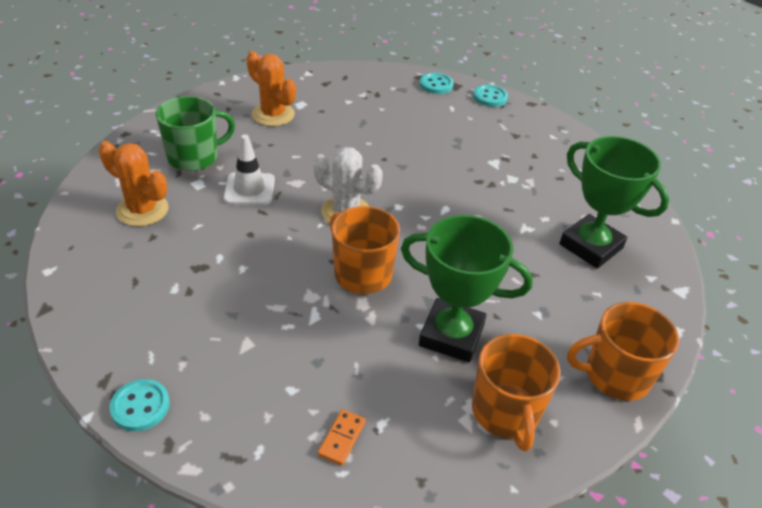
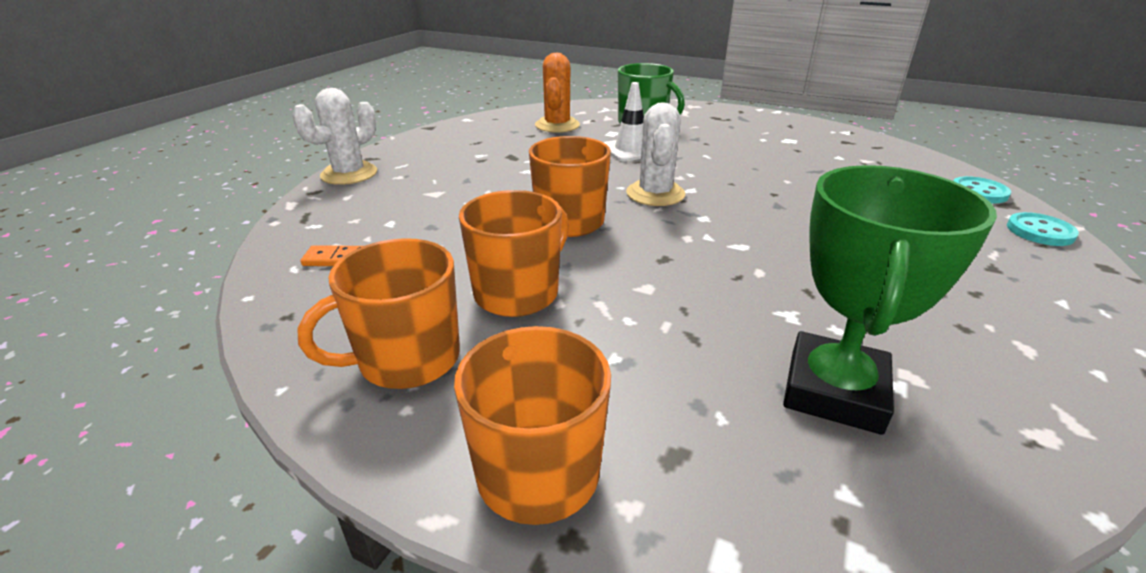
camera: 70 degrees right, 10 degrees down
(140, 406) = (349, 174): turquoise button -> white cactus
(273, 115) = (751, 134): orange cactus -> none
(451, 335) = (518, 293): green trophy -> orange mug

